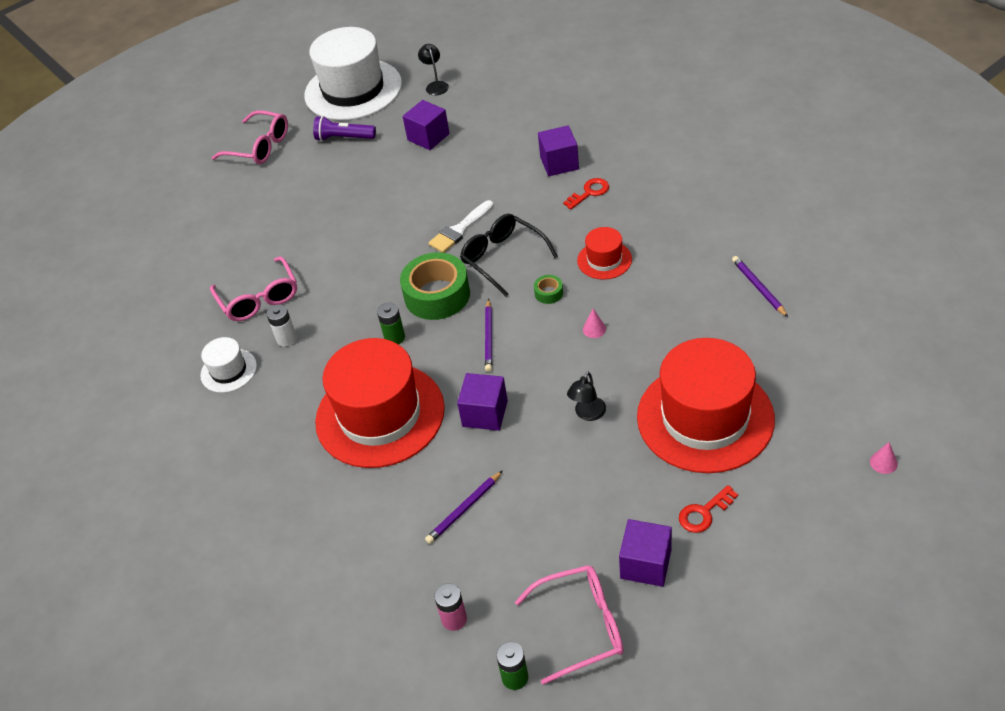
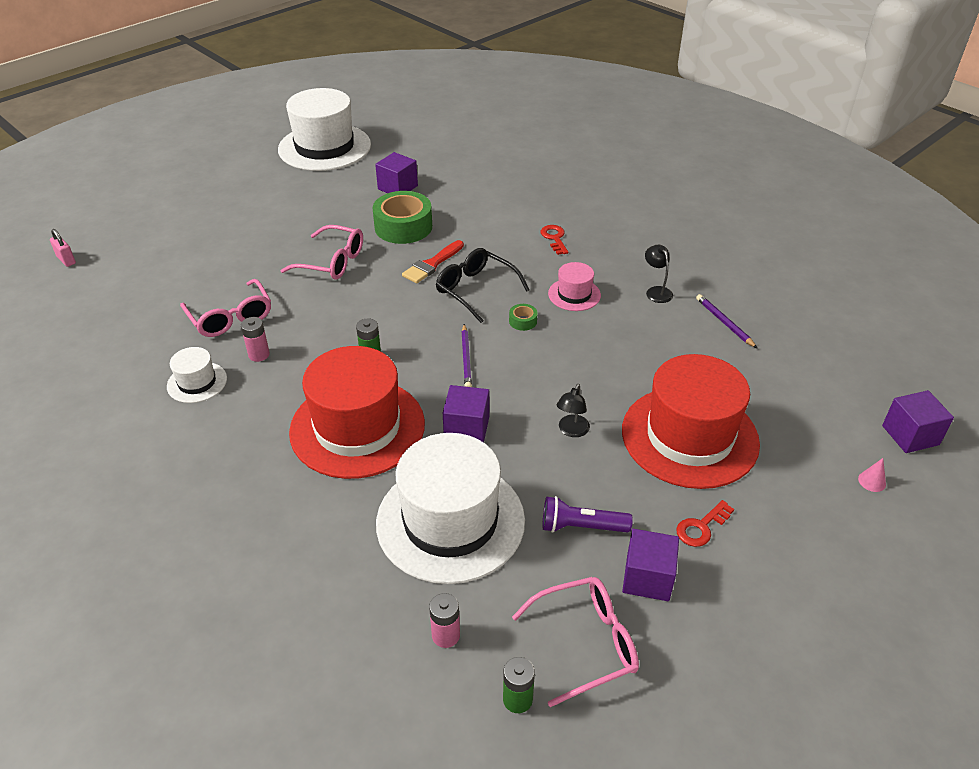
camera: 10 degrees left, 5 degrees down
(99, 239) = (66, 260): none -> pink padlock
(259, 146) = (233, 188): pink glasses -> pink glasses (331, 262)
(286, 339) = (259, 355): white battery -> pink battery
(344, 138) = (316, 185): purple flashlight -> purple flashlight (581, 527)
(435, 85) = (403, 147): black lamp -> black lamp (656, 291)
(437, 295) = (412, 320): green tape -> green tape (403, 227)
(460, 230) = (432, 264): white brush -> red brush
(464, 509) = (450, 521): purple pencil -> white hat
(559, 163) = (523, 213): purple cube -> purple cube (910, 435)
(589, 192) = (554, 238): red key -> red key turned 60 degrees counterclockwise
(594, 329) = (570, 354): pink cone -> none
(604, 260) = (574, 294): red hat -> pink hat

